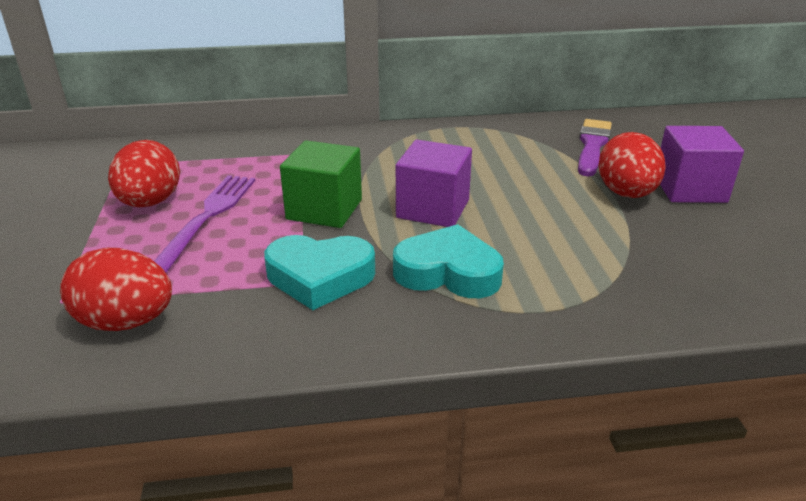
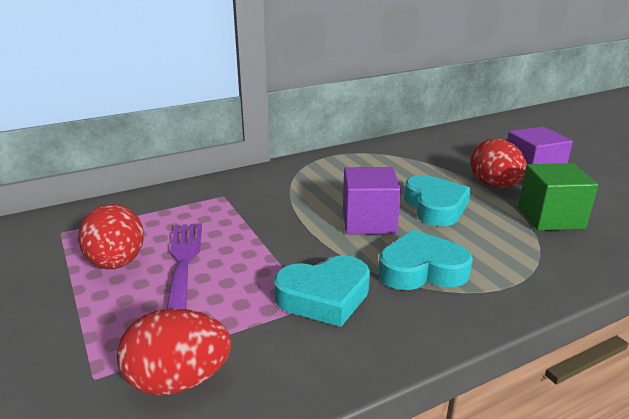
camera: 20 degrees left, 5 degrees down
(324, 209) = (282, 239): green cube -> green cube (550, 218)
(526, 206) = (435, 207): none -> turquoise heart
(592, 145) = (443, 154): purple brush -> none

